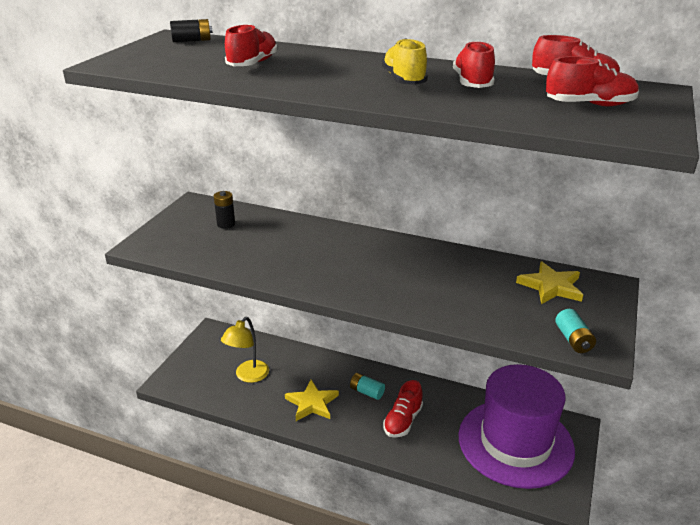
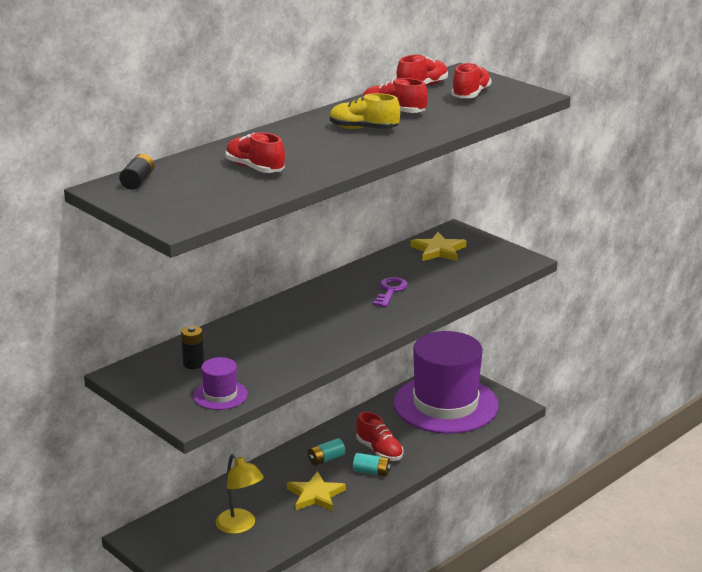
camera: 65 degrees left, 5 degrees down
(182, 248) = (220, 395): none -> purple hat
(432, 280) = (390, 291): none -> purple key
(573, 339) = (506, 264): turquoise battery -> turquoise battery (371, 472)

